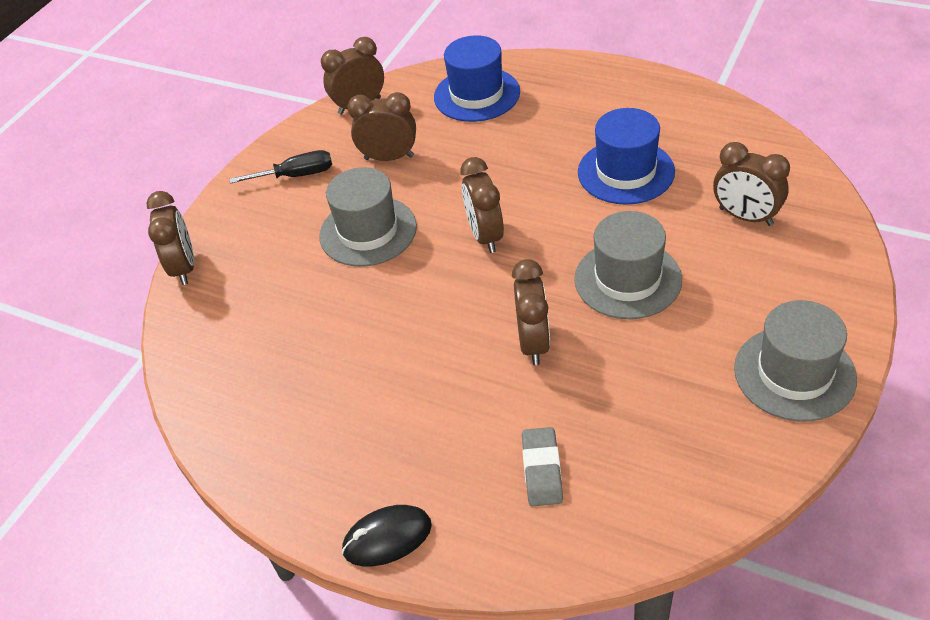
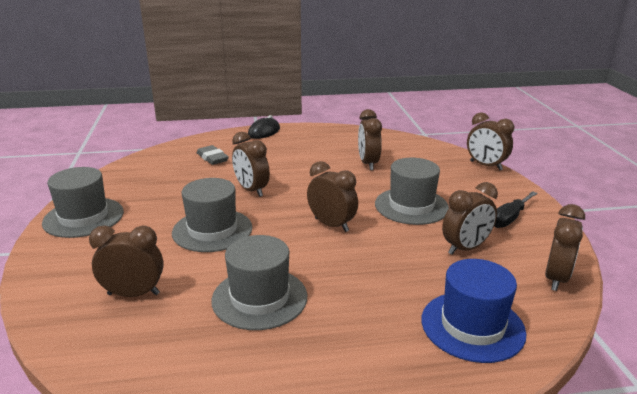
camera: 140 degrees right, 20 degrees down
(320, 340) = (368, 163): none -> brown clock
(626, 172) = (259, 298): blue hat -> grey hat

